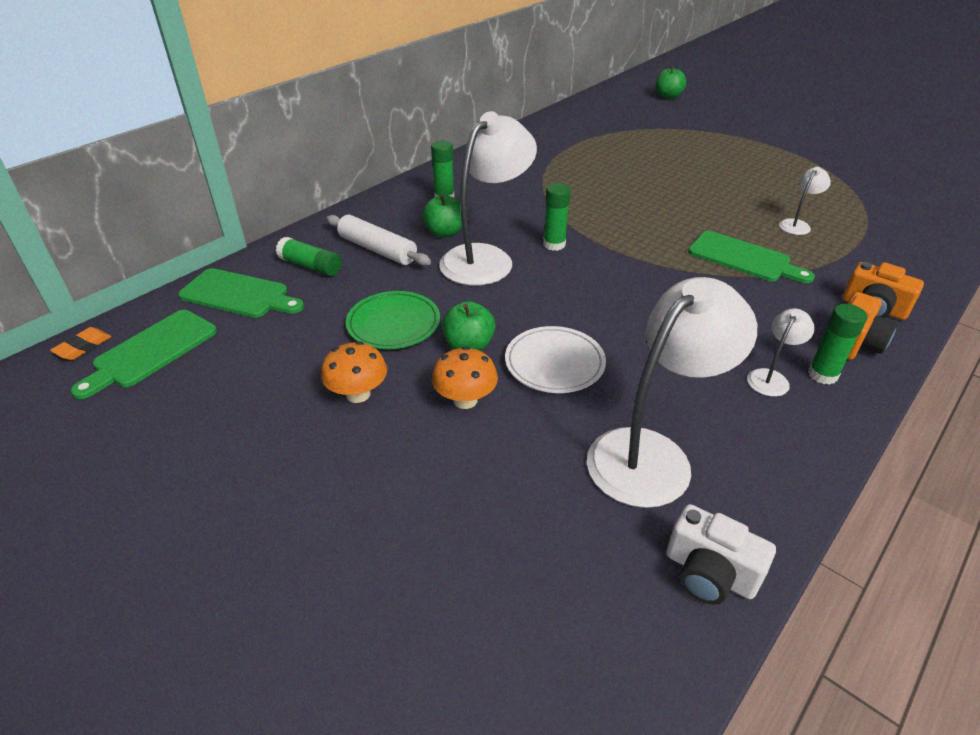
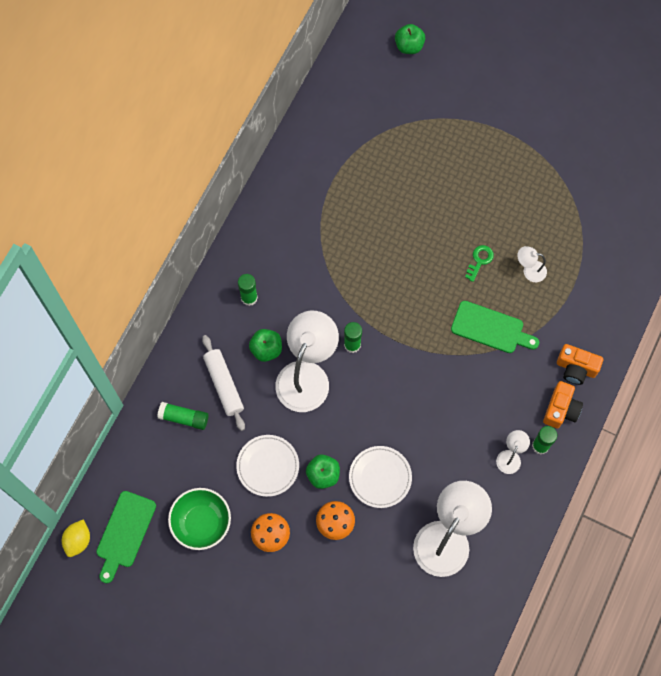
camera: 15 degrees left, 30 degrees up
(83, 347) = (78, 540): orange eraser -> yellow lemon
(238, 294) = (149, 463): green cutting board -> none
(265, 361) = (201, 523): none -> green bowl
(377, 250) = (224, 385): white rolling pin -> white rolling pin turned 45 degrees clockwise
(393, 324) = (268, 466): green plate -> white plate
(709, 573) = (482, 606): white camera -> none
(731, 210) = (479, 260): none -> green key
(797, 224) = (529, 270): white lamp -> white lamp turned 105 degrees counterclockwise

